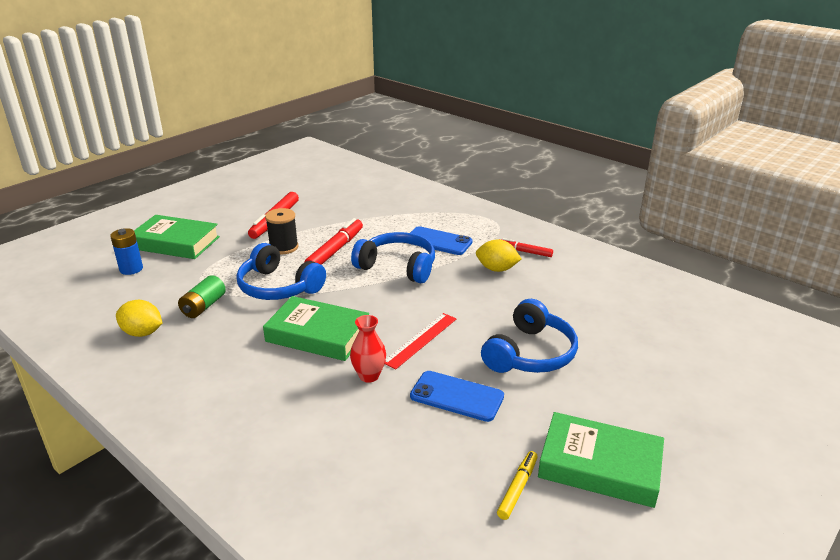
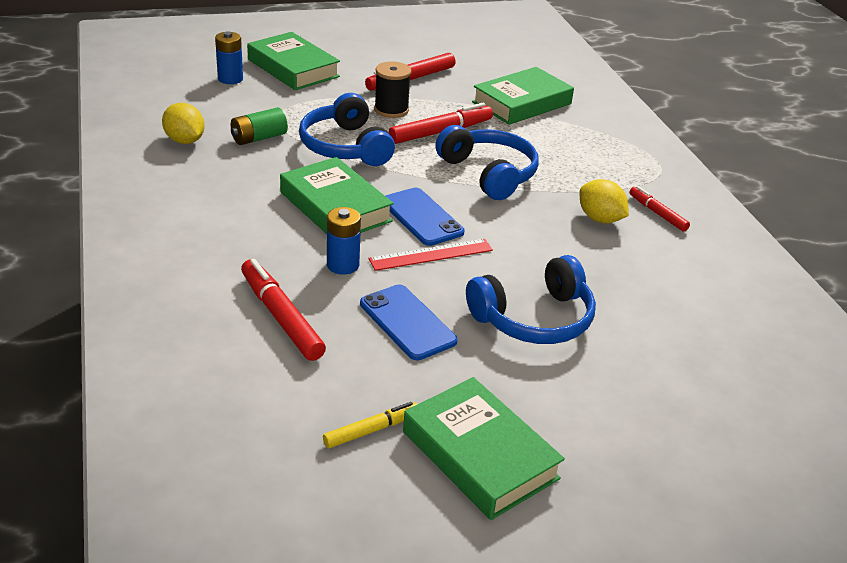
camera: 30 degrees right, 5 degrees up
(366, 437) = (281, 317): none -> red marker
(368, 210) = (522, 103): none -> green book
(369, 376) = (343, 265): red vase -> blue battery
(438, 241) = (565, 164): blue phone -> blue phone (422, 217)

